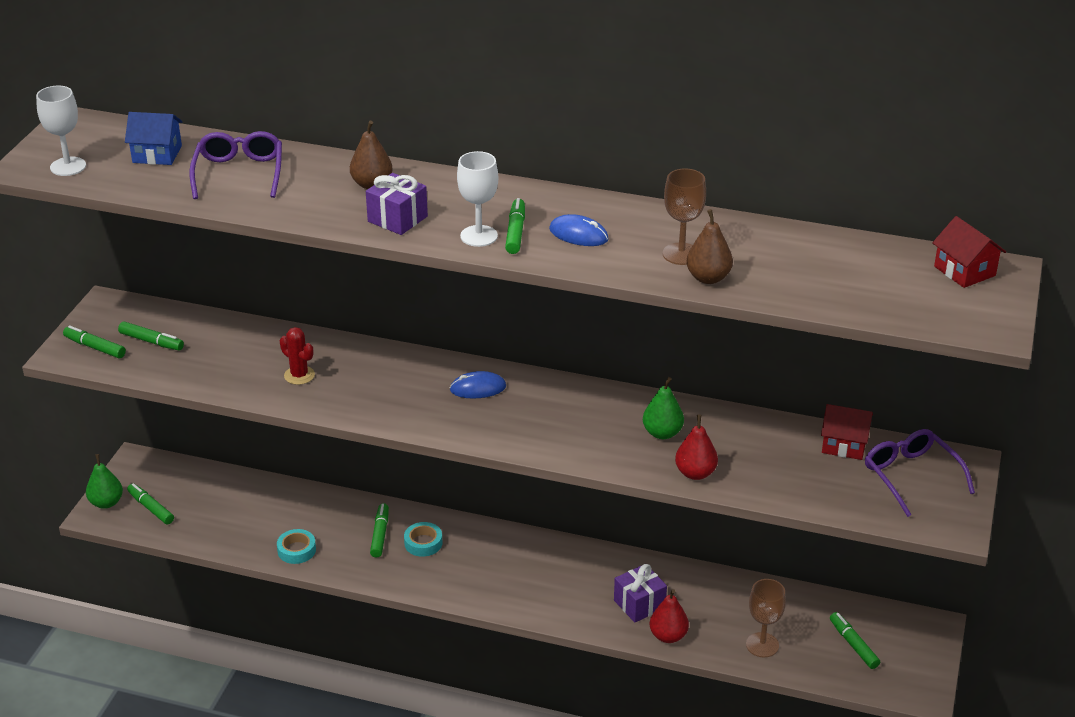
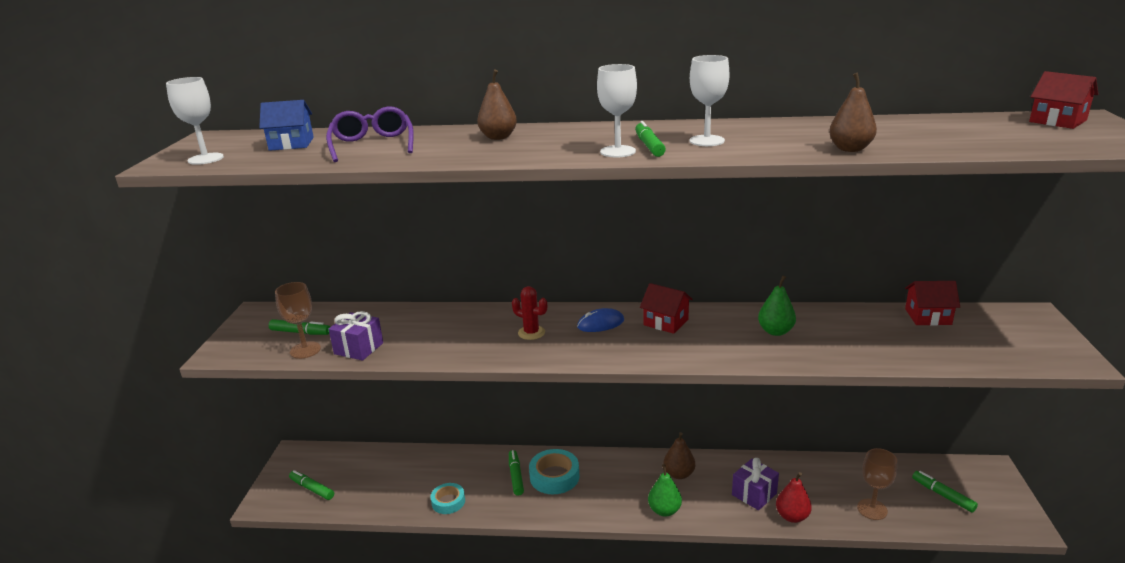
camera: 10 degrees left, 10 degrees down
(95, 347) = (248, 344): green marker -> none
(106, 503) = (271, 491): green pear -> green pear (664, 510)
(299, 375) = (441, 337): red cactus -> red cactus (531, 333)
(397, 219) = (535, 151): purple gift -> purple gift (359, 348)
(423, 543) = (554, 476): turquoise tape -> turquoise tape, size x1.54
(550, 399) = (666, 322): none -> red house
(565, 566) = (679, 474): none -> brown pear
(578, 234) = (706, 141): blue mouse -> white goblet
(681, 254) = (809, 140): brown goblet -> brown goblet (305, 350)
(695, 473) = (825, 356): red pear -> none
(910, 475) = (1001, 329): purple glasses -> none

